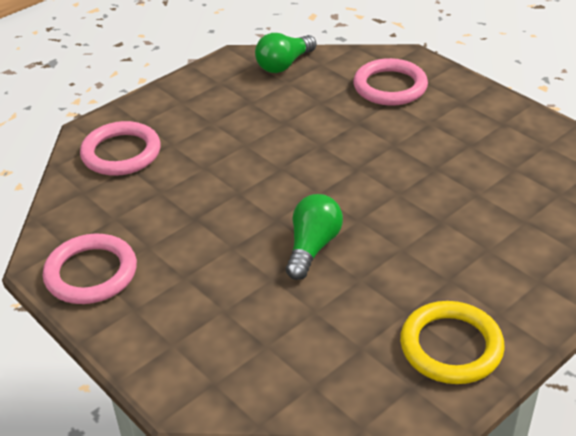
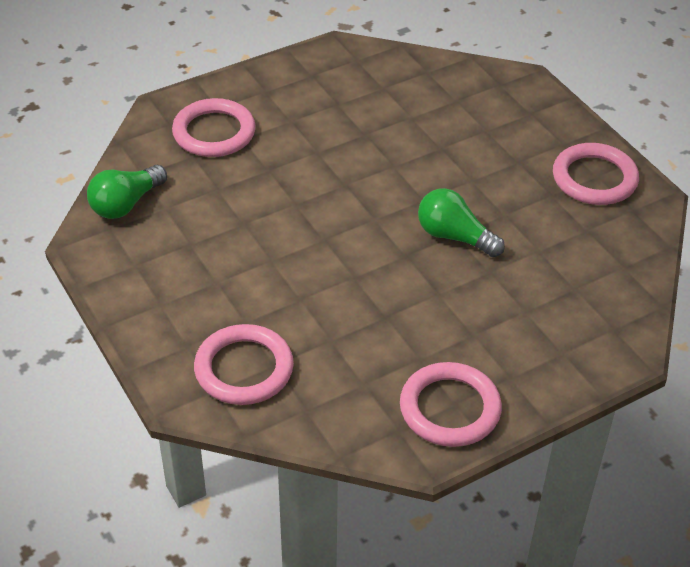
camera: 80 degrees left, 5 degrees up
(284, 64) = (126, 204): green light bulb -> green light bulb turned 75 degrees clockwise
(451, 346) = (594, 178): yellow ring -> pink ring

